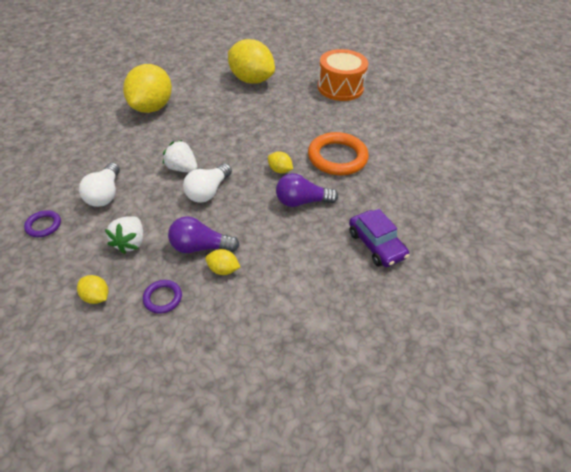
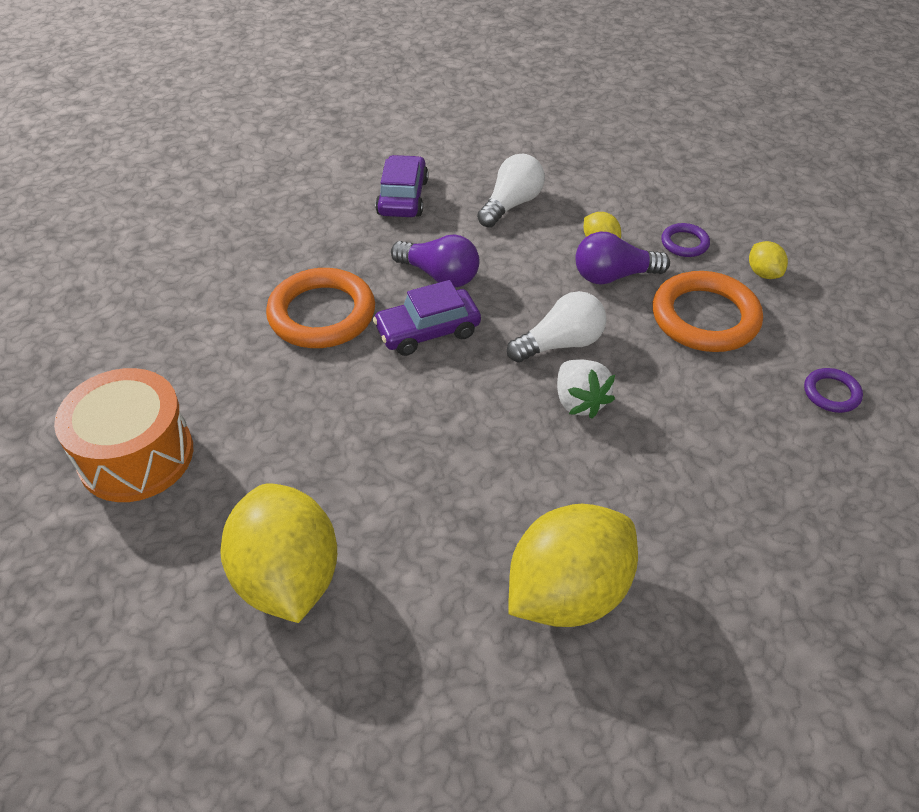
camera: 145 degrees left, 0 degrees up
(105, 194) = (725, 408): white light bulb -> white light bulb (511, 204)
(130, 242) = (705, 317): white strawberry -> orange ring
(200, 247) = (614, 276): purple light bulb -> purple light bulb turned 135 degrees clockwise
(280, 170) = (428, 331): yellow lemon -> purple car

